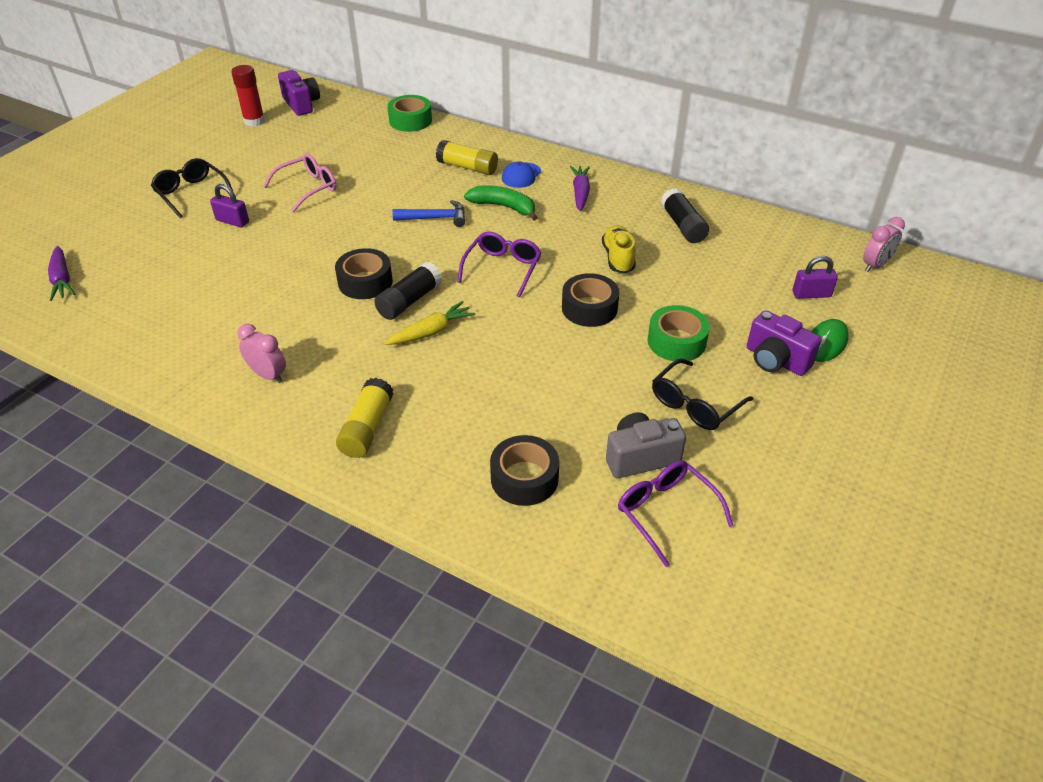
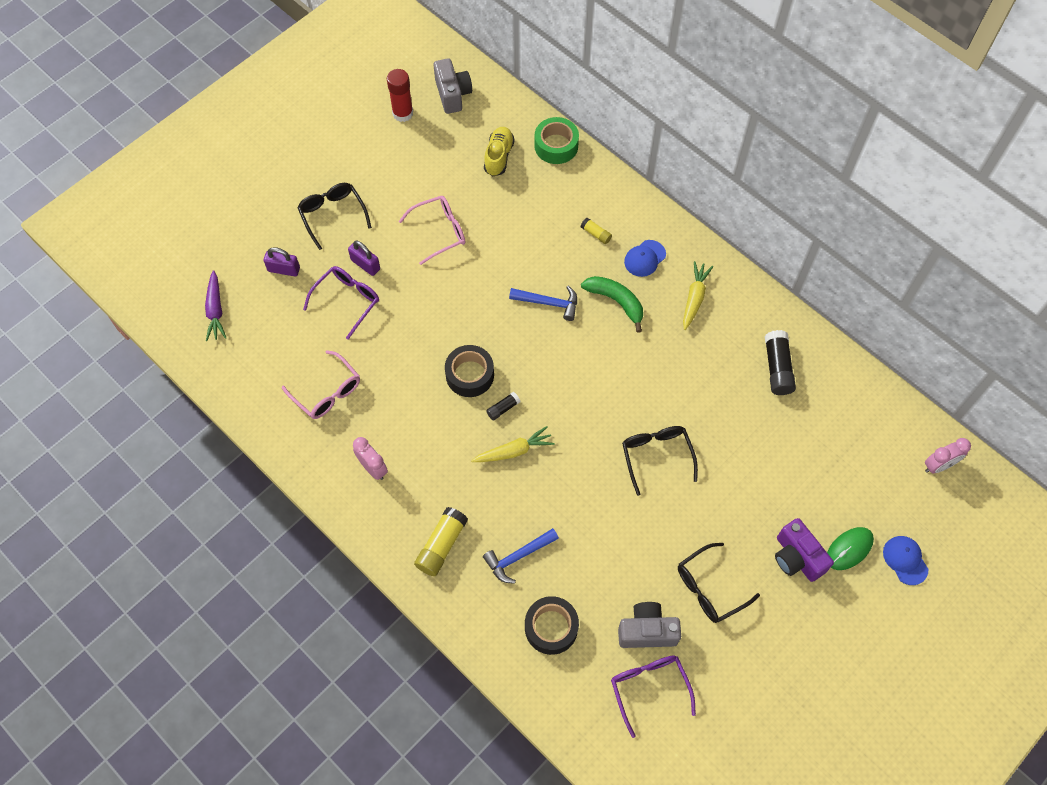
camera: 15 degrees right, 20 degrees up
(203, 322) = (327, 392): none -> pink glasses
(301, 104) = (453, 94): purple camera -> grey camera
(409, 301) = (503, 408): black glue stick -> black glue stick, size x0.54
(463, 420) = (518, 556): none -> blue hammer
(467, 167) = (596, 234): yellow glue stick -> yellow glue stick, size x0.54
(503, 268) = (594, 386): purple glasses -> purple glasses (347, 301)
(580, 193) = (694, 298): purple carrot -> yellow carrot
(589, 308) = (656, 456): black tape -> black glasses
(618, 258) = (702, 398): yellow shoe -> yellow shoe (498, 157)
(676, 341) = (719, 514): green tape -> none
(811, 294) = (862, 487): purple padlock -> purple padlock (284, 269)
(887, 341) = (905, 560): none -> blue cap

